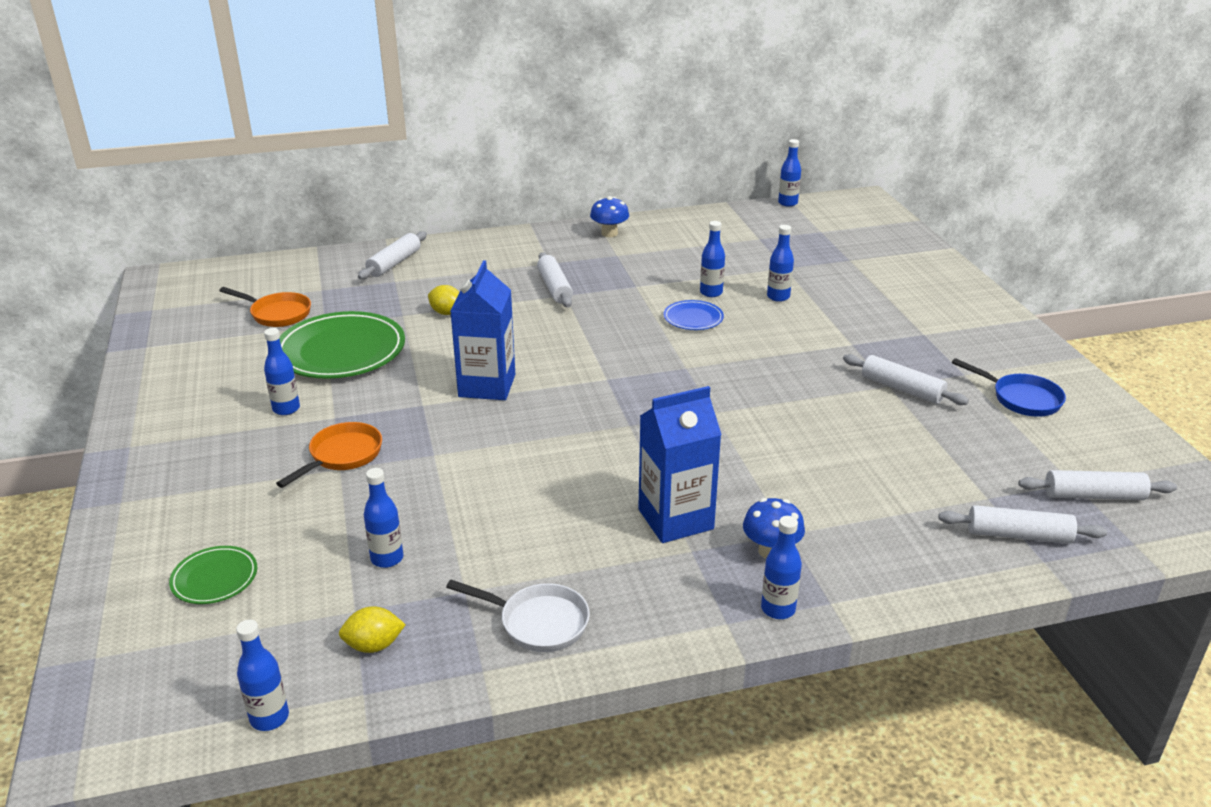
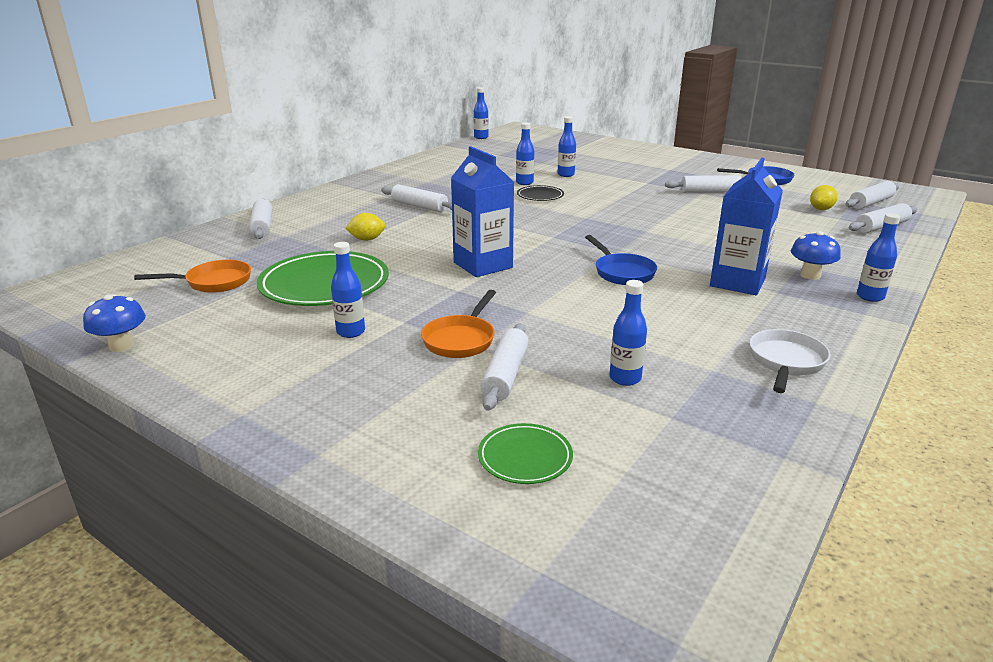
camera: 40 degrees left, 5 degrees down
(269, 718) = (764, 513): blue bottle -> none
(316, 505) = (505, 375): none -> white rolling pin
(342, 456) = (461, 339): orange pan -> orange pan turned 150 degrees counterclockwise
(374, 645) = (728, 428): yellow lemon -> yellow lemon (821, 209)
(538, 622) = (785, 362): white pan -> white pan turned 45 degrees counterclockwise
(589, 452) = (622, 272): none -> blue pan
(609, 233) = (399, 173): blue mushroom -> blue mushroom (122, 346)
(693, 318) = (540, 196): blue plate -> black plate

